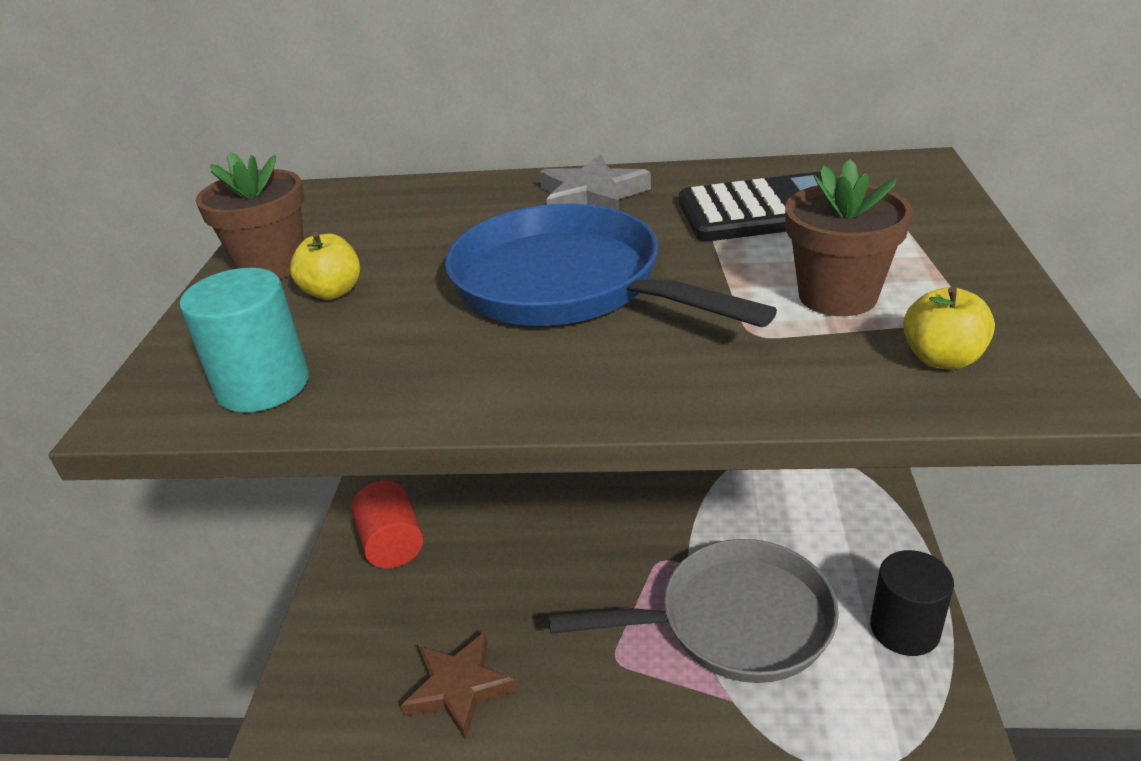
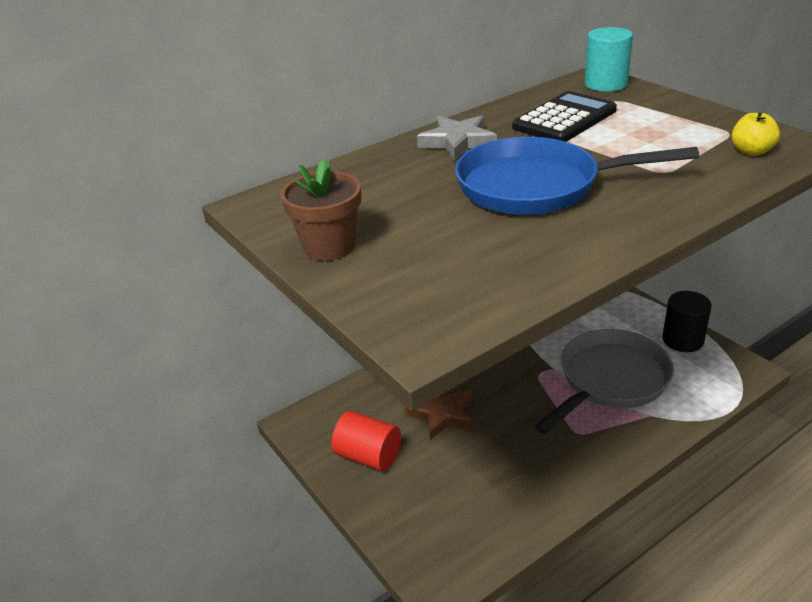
camera: 40 degrees left, 0 degrees up
(263, 385) = (470, 298): turquoise cylinder -> turquoise cylinder (606, 84)
(333, 292) = (406, 242): yellow apple -> none
(459, 688) = (515, 499): brown star -> brown star (442, 414)
(837, 296) = (668, 143): brown flower pot -> none

